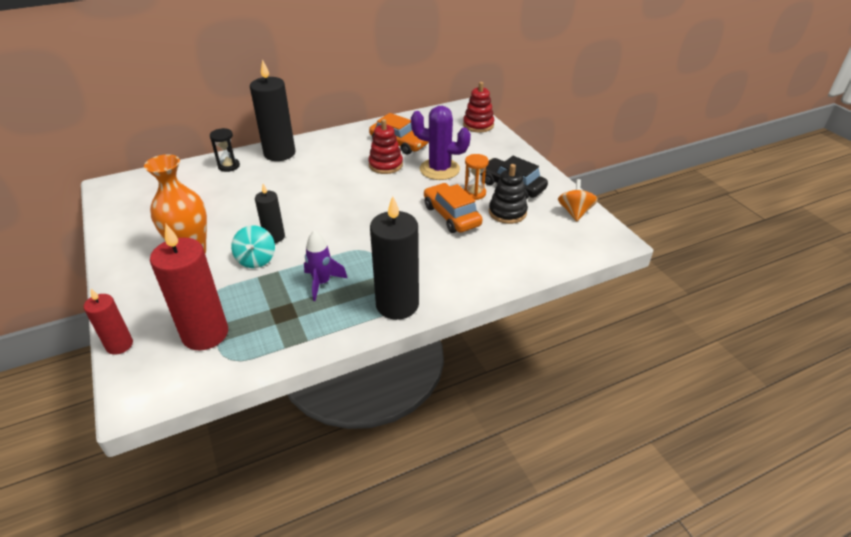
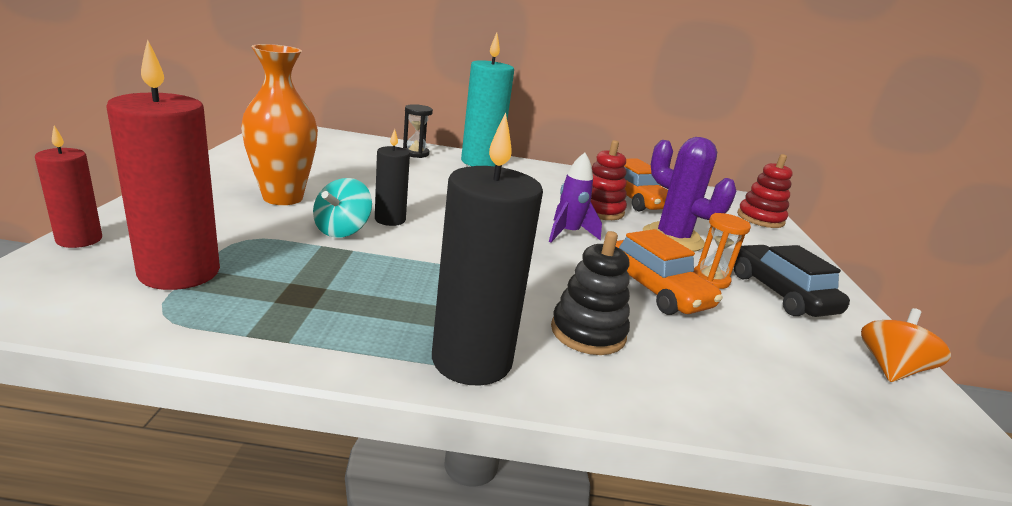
camera: 25 degrees right, 15 degrees down
(279, 153) = (481, 162): black candle -> turquoise candle
(322, 283) = (392, 286): purple rocket -> purple rocket (568, 233)
(451, 216) = (655, 289): orange car -> orange car turned 150 degrees clockwise
(507, 212) = (754, 320): black stacking toy -> black stacking toy (588, 332)

